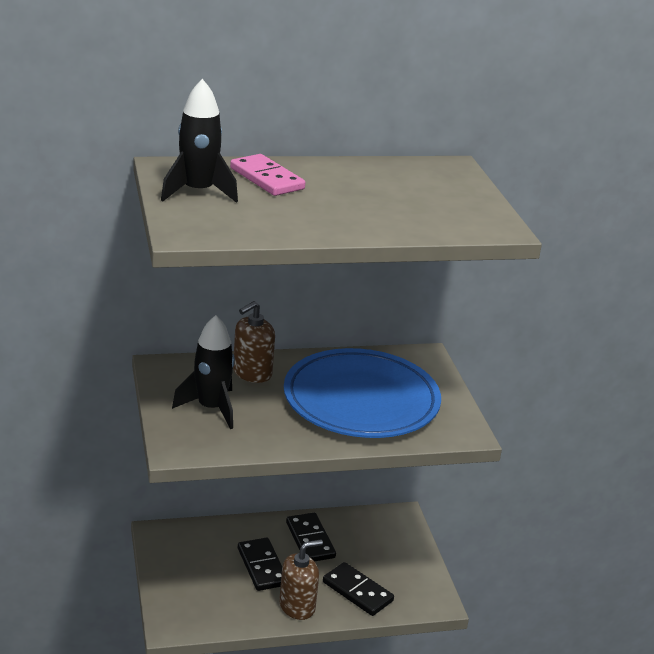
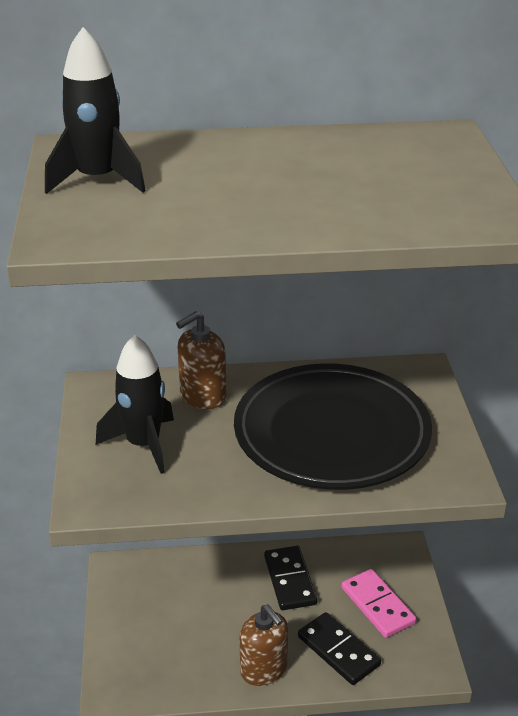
camera: 10 degrees right, 5 degrees up
(262, 566) = (229, 614): black domino -> none
(267, 179) = (194, 159): pink domino -> pink domino (378, 605)
(297, 606) = (264, 669): brown soap dispenser -> brown soap dispenser turned 75 degrees clockwise
(361, 400) = (331, 433): blue plate -> black plate

